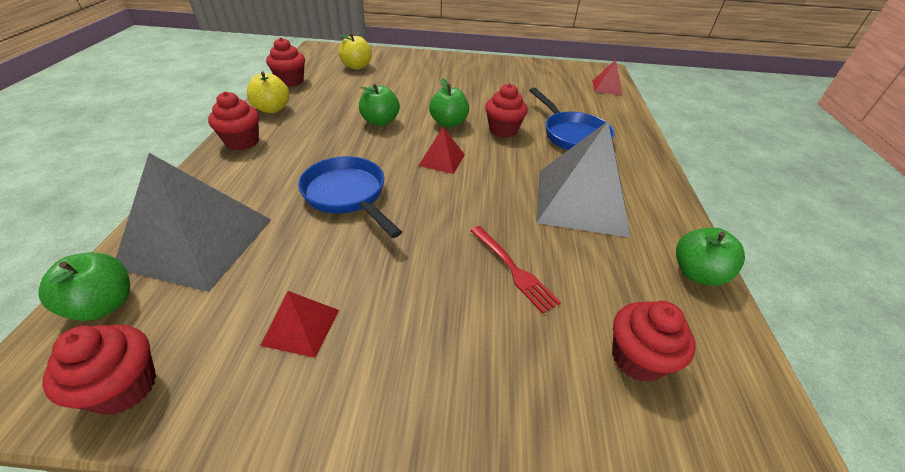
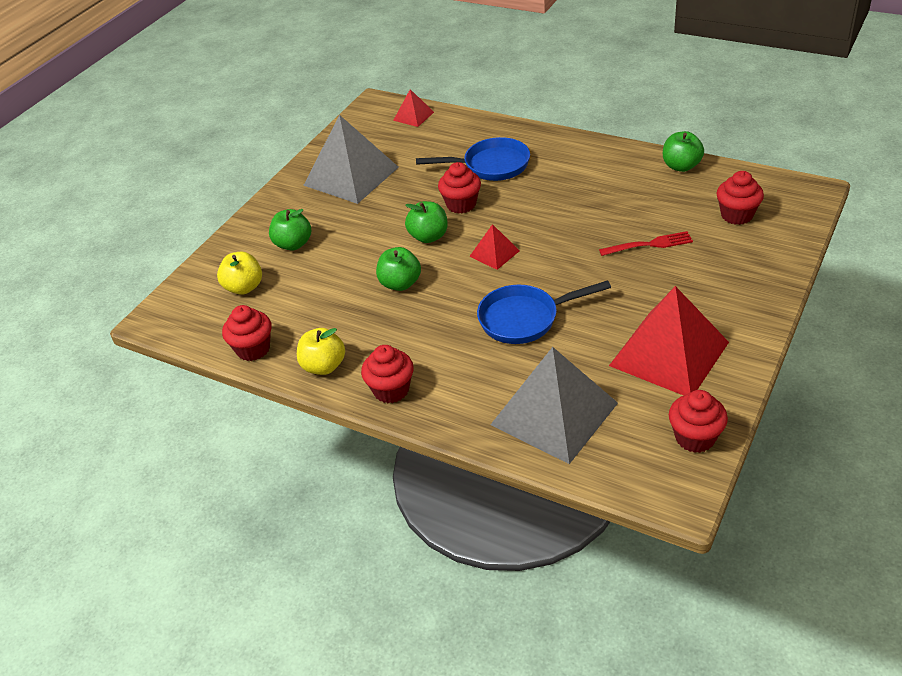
camera: 60 degrees left, 0 degrees up
(104, 305) = (612, 461): green apple -> green apple (293, 244)
(301, 327) = (669, 353): red pyramid -> red pyramid, size x2.14
(581, 201) = (588, 191): grey pyramid -> grey pyramid (351, 176)

